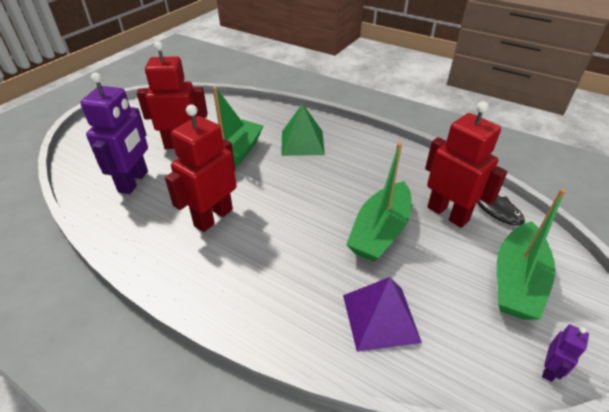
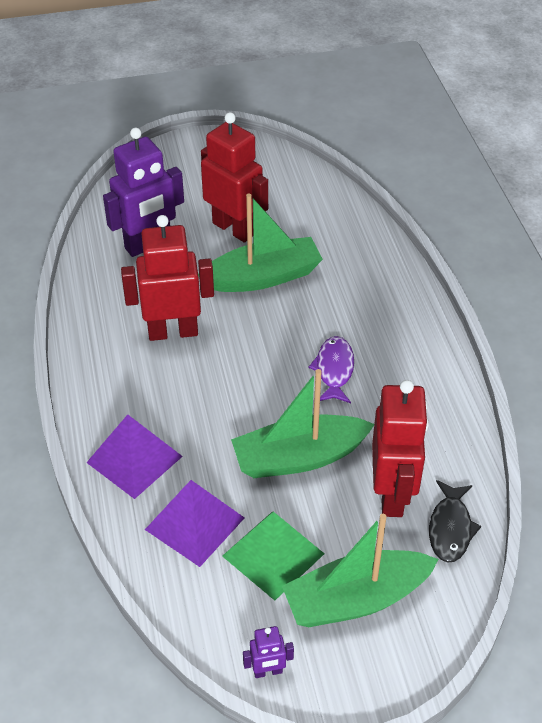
camera: 45 degrees right, 5 degrees up
(288, 311) = (134, 459): none -> purple pyramid
(302, 142) = (357, 307): green pyramid -> green pyramid (273, 555)
(333, 177) = (334, 370): none -> purple fish

